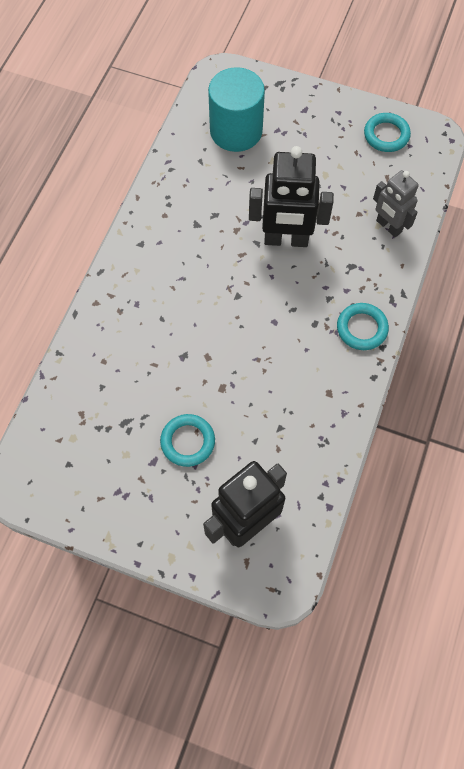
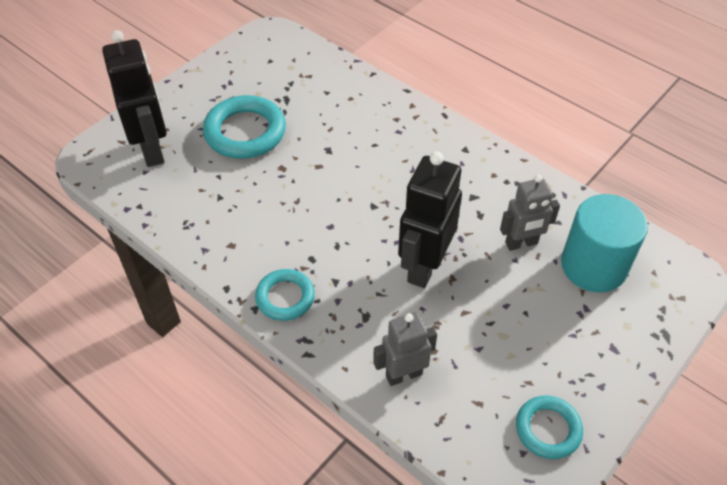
camera: 110 degrees right, 15 degrees down
(188, 441) = (245, 132): turquoise ring -> turquoise ring, size x1.63
(233, 180) = (521, 243): none -> grey robot

